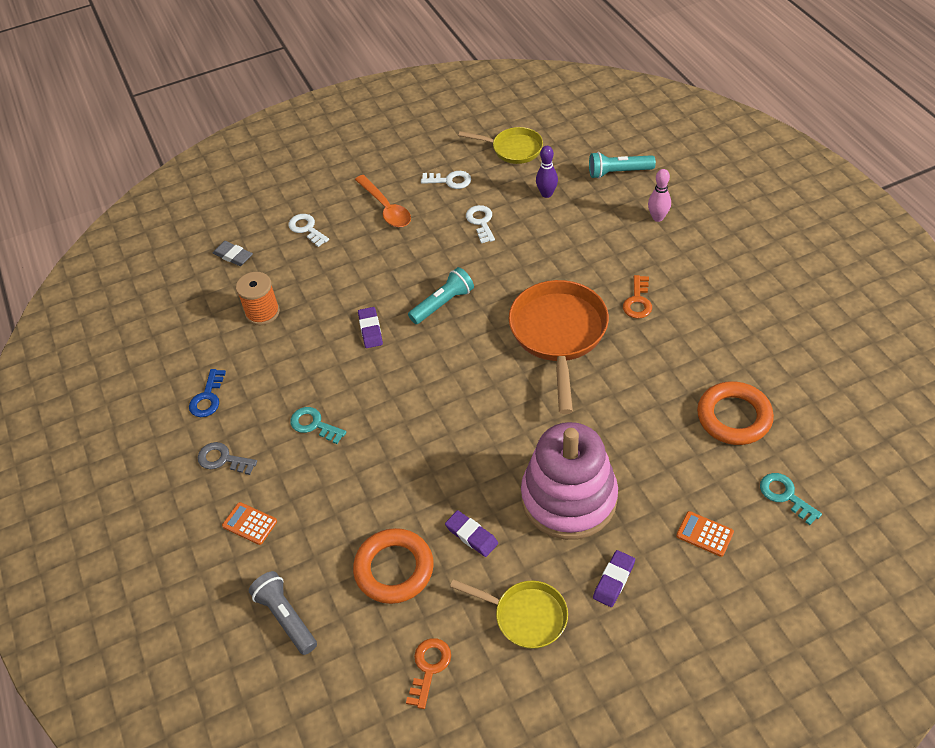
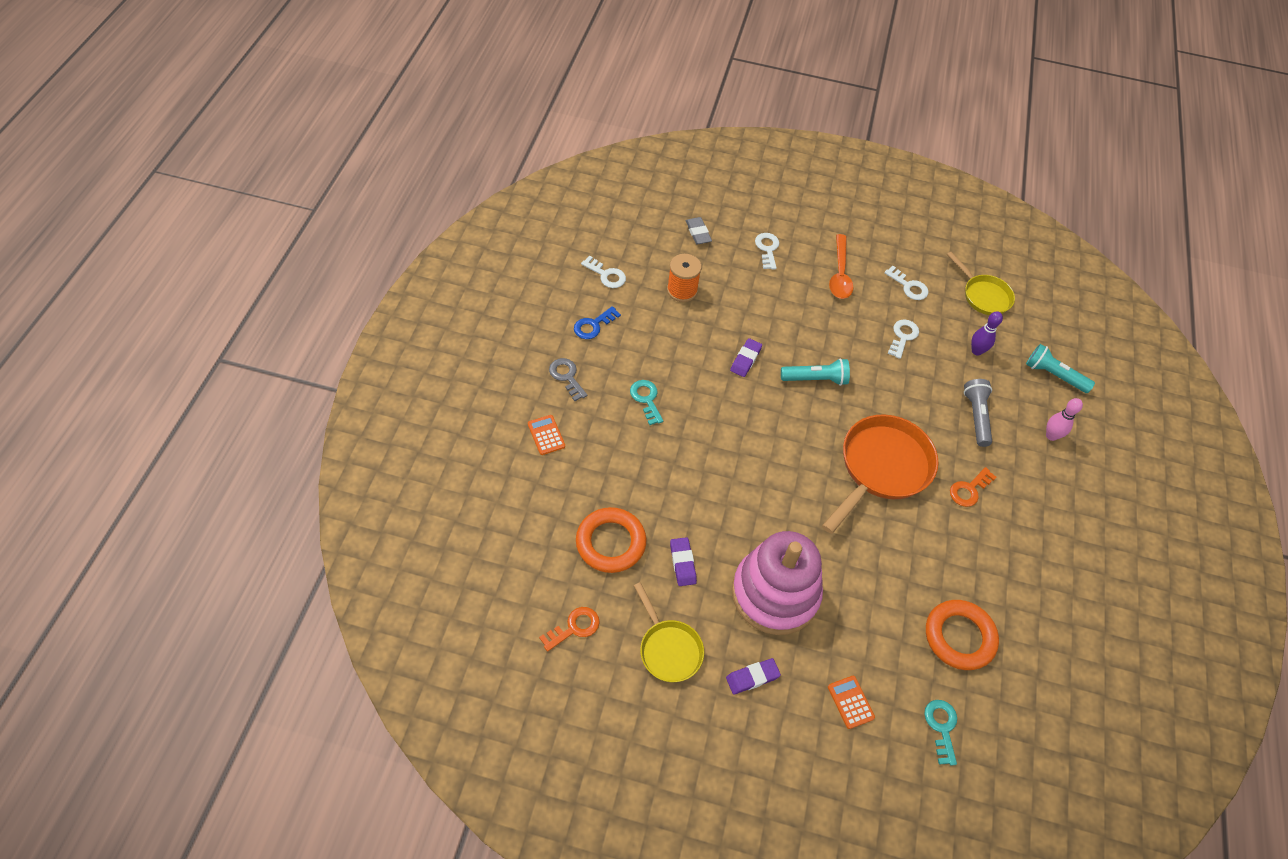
camera: 30 degrees right, 5 degrees up
(180, 347) = (606, 275): none -> white key
(286, 617) = (515, 517): grey flashlight -> grey flashlight (976, 416)

